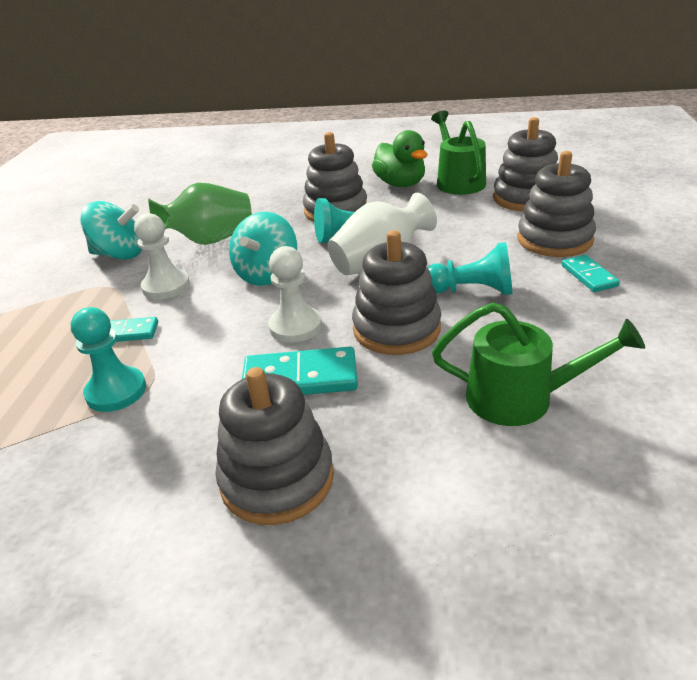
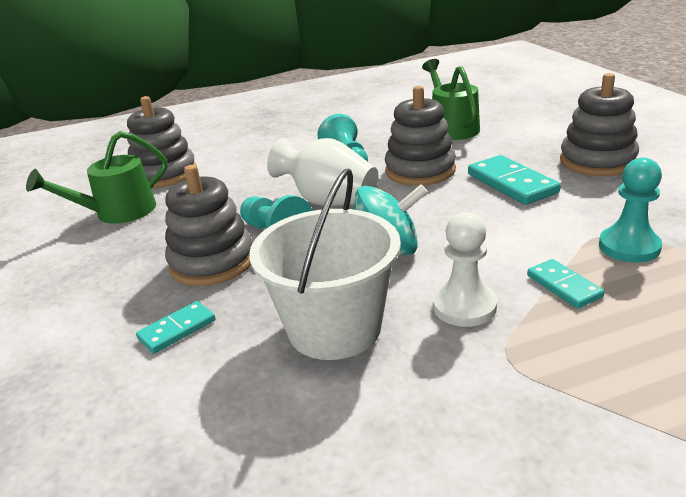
camera: 115 degrees left, 5 degrees down
(120, 255) = (427, 402): turquoise spinning top -> none
(210, 240) = (334, 328): green vase -> white bucket
(295, 326) = (456, 206): white pawn -> none
(400, 184) = (124, 243): green duck -> none
(554, 239) = (248, 151): grey stacking toy -> none
(589, 276) = (300, 134): turquoise domino -> turquoise domino (177, 329)

